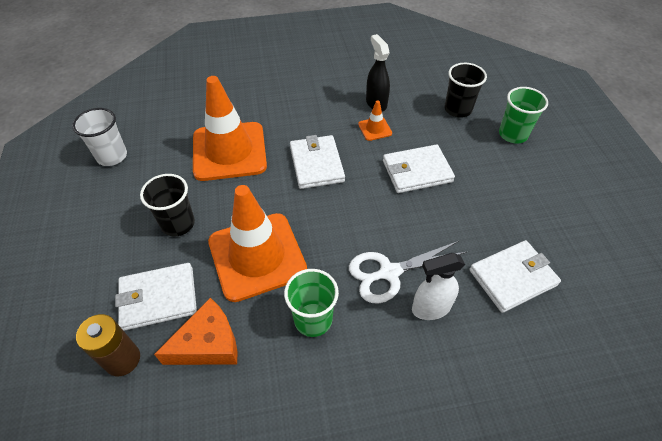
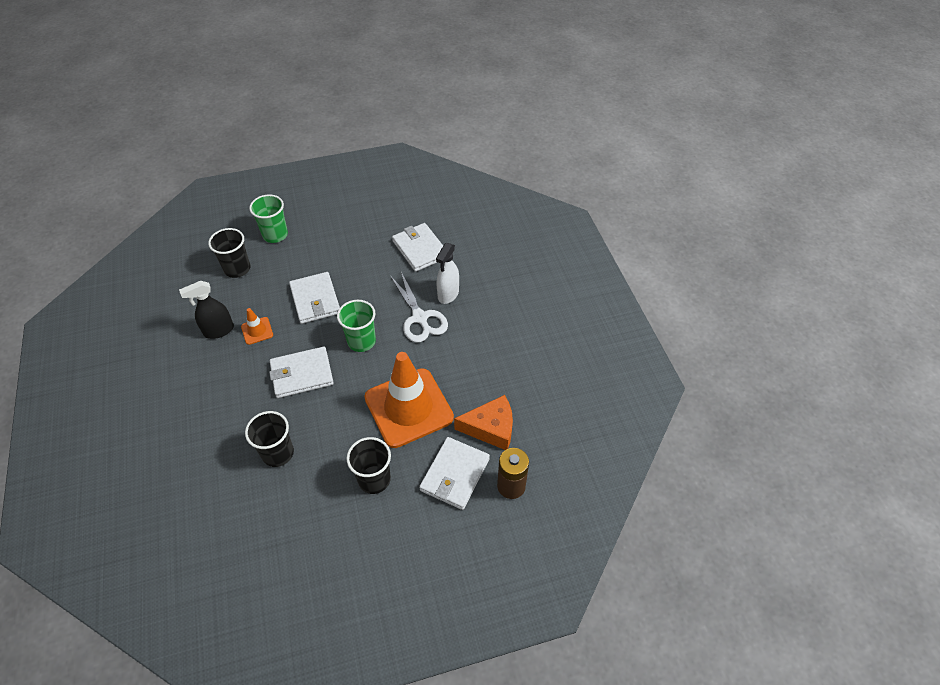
camera: 95 degrees left, 0 degrees up
(112, 156) = (276, 576): white cup -> none
(158, 298) = (455, 475): white wallet -> white wallet turned 45 degrees clockwise
(208, 344) = (491, 428): orange cheese -> orange cheese turned 120 degrees clockwise
(229, 151) = (278, 453): orange traffic cone -> black cup
(313, 319) = (463, 362): green cup -> green cup (361, 341)
(430, 308) = (448, 294): white spray bottle -> white spray bottle turned 45 degrees clockwise

